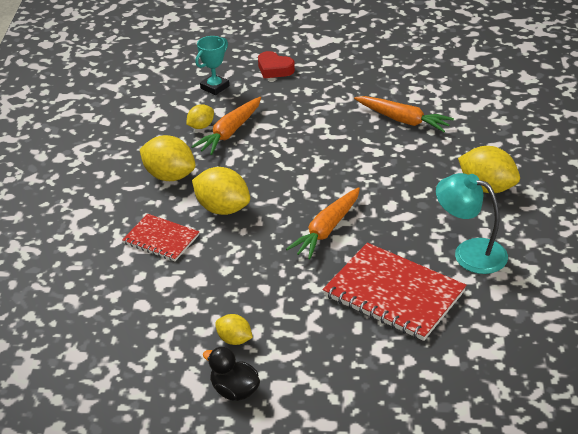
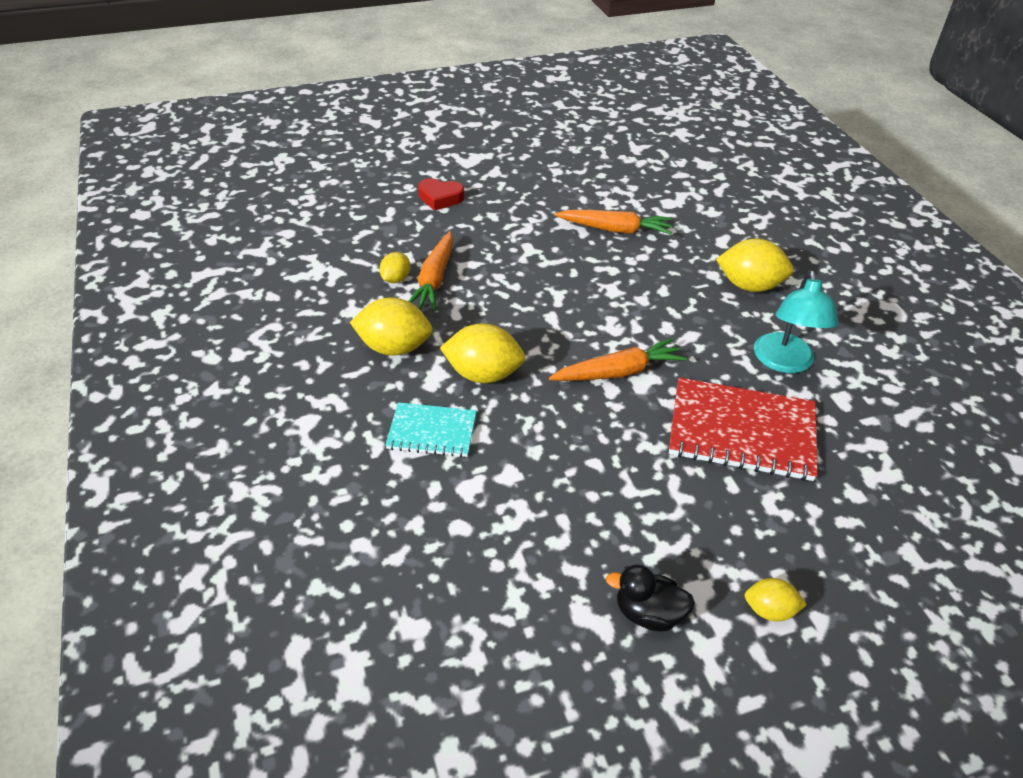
camera: 25 degrees left, 5 degrees up
(161, 239) = (432, 431): red notebook -> turquoise notebook
(214, 87) = (384, 230): turquoise trophy -> none
(234, 340) = (604, 542): yellow lemon -> yellow lemon (769, 610)
(327, 229) = (618, 372): orange carrot -> orange carrot turned 120 degrees counterclockwise
(470, 252) = (784, 362): turquoise lamp -> turquoise lamp turned 90 degrees counterclockwise

